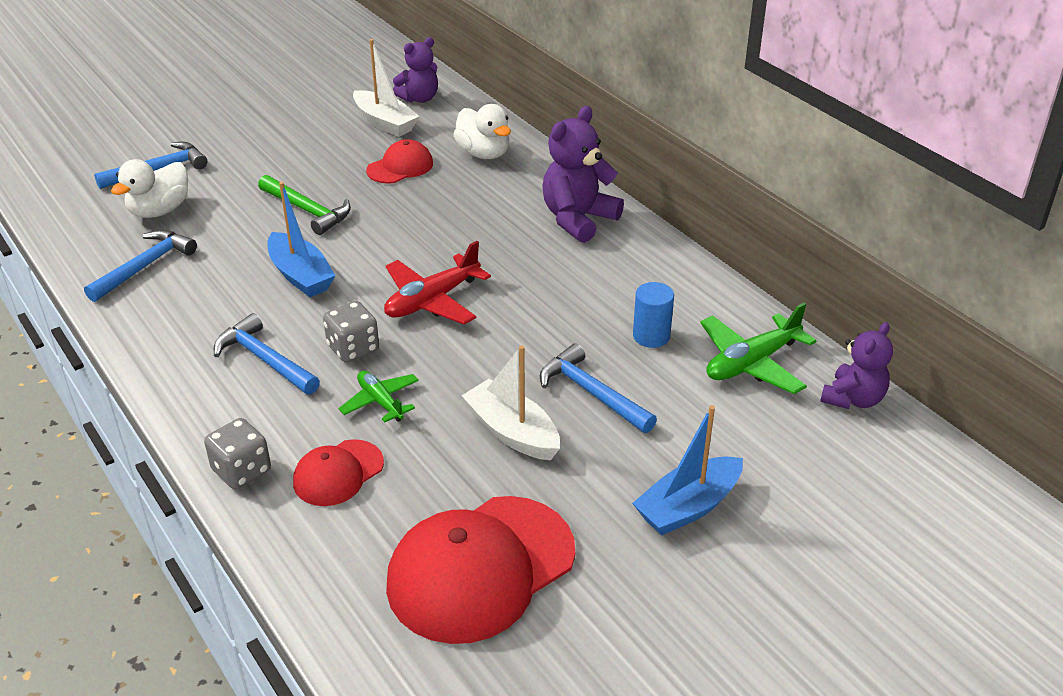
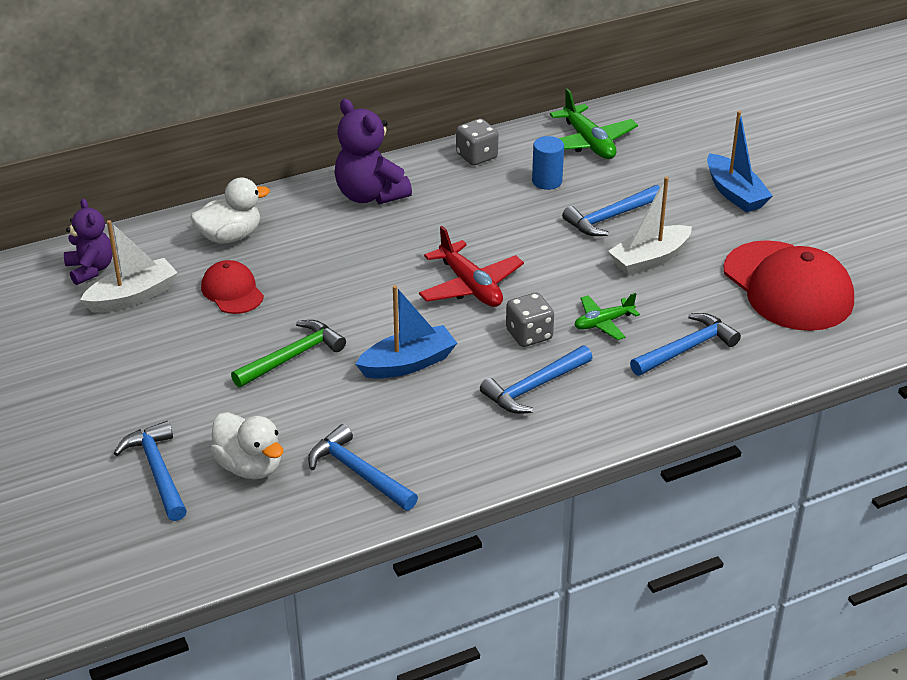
camera: 80 degrees left, 0 degrees up
(241, 470) = (678, 401): grey dice -> grey dice (476, 156)
(338, 473) = (686, 349): red cap -> blue hammer
(853, 399) = (635, 110): purple teddy bear -> none

